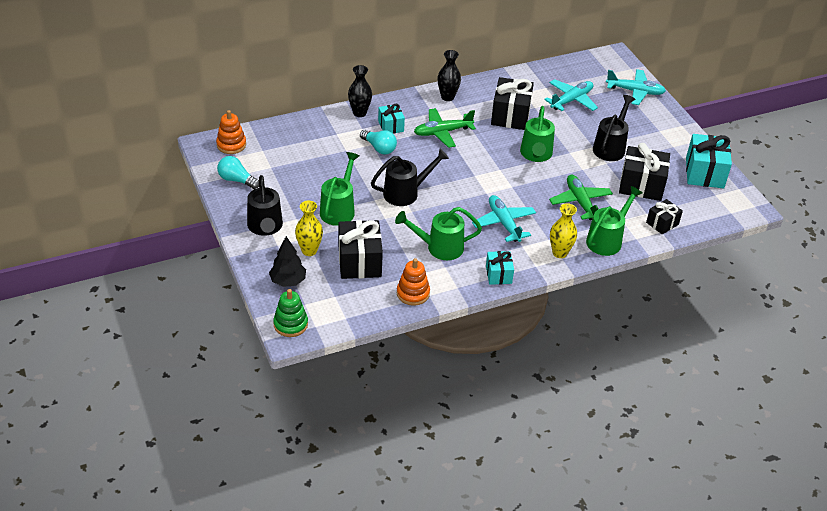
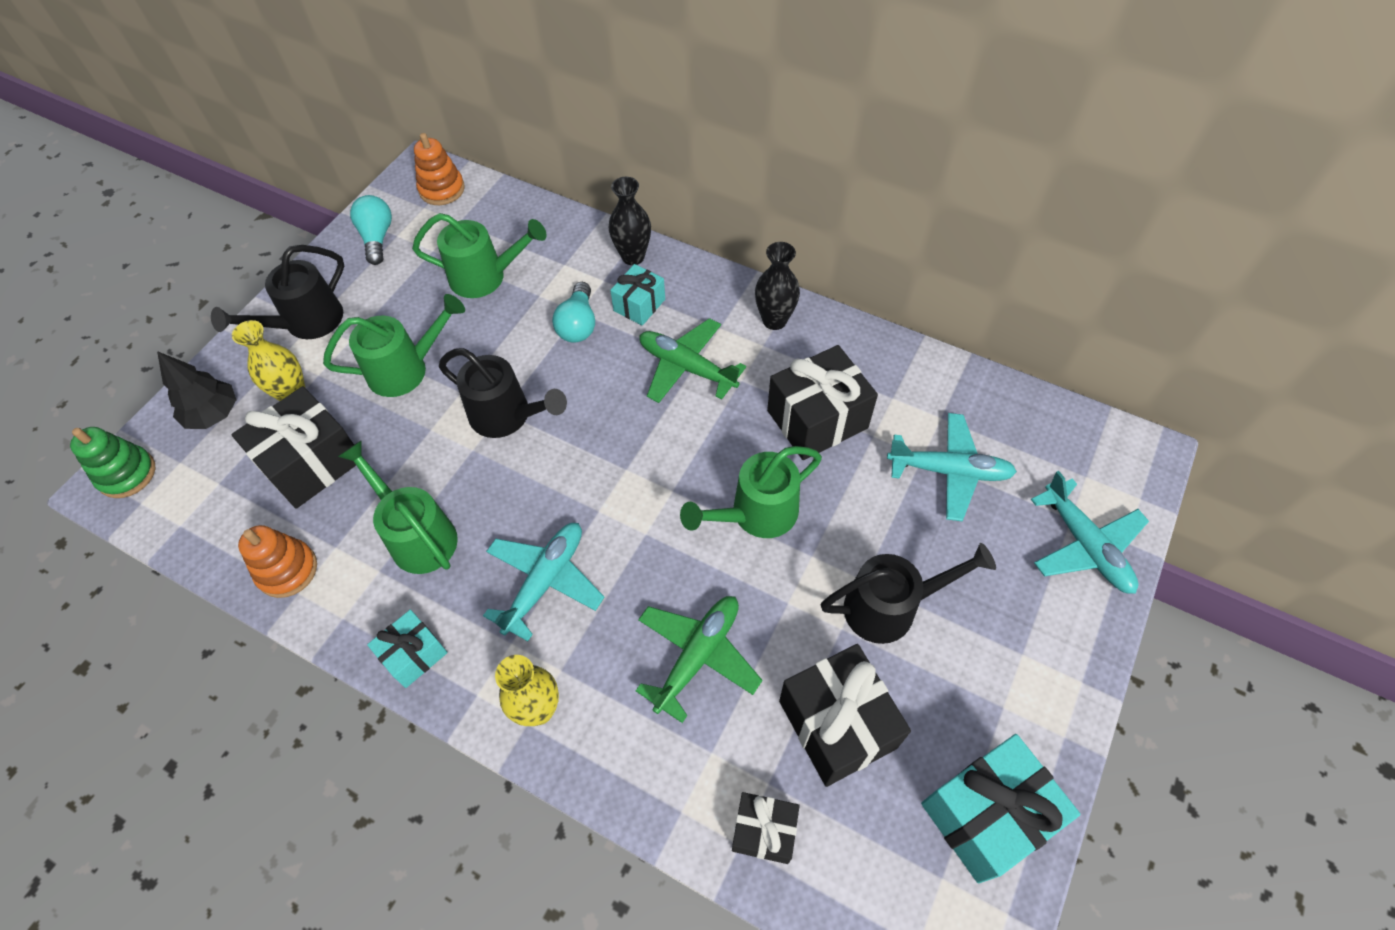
camera: 55 degrees right, 15 degrees up
(607, 240) = (636, 764): green watering can -> green watering can (486, 277)

